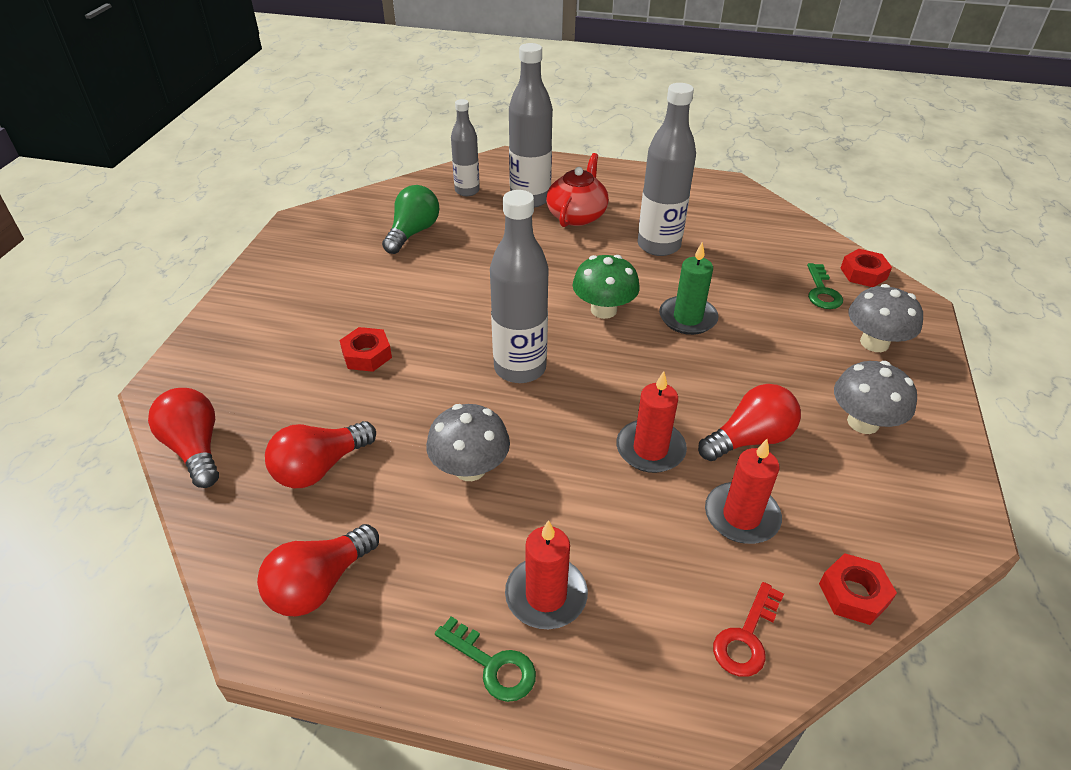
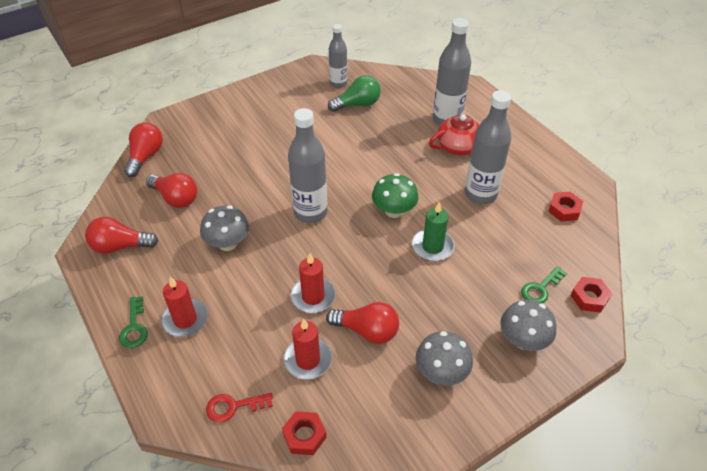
camera: 45 degrees right, 5 degrees up
(320, 467) = (176, 198): red light bulb -> red light bulb turned 150 degrees counterclockwise
(367, 355) = (255, 158): red nut -> red nut (564, 210)
(467, 191) = (418, 95): grey bottle -> grey bottle (338, 83)

